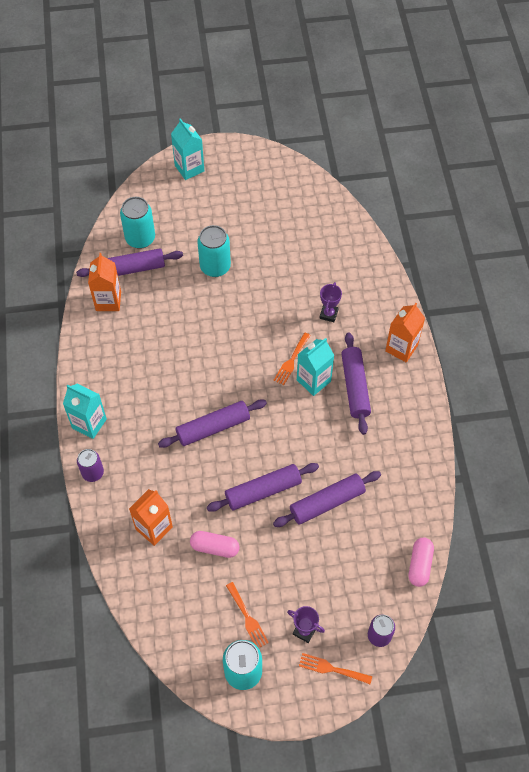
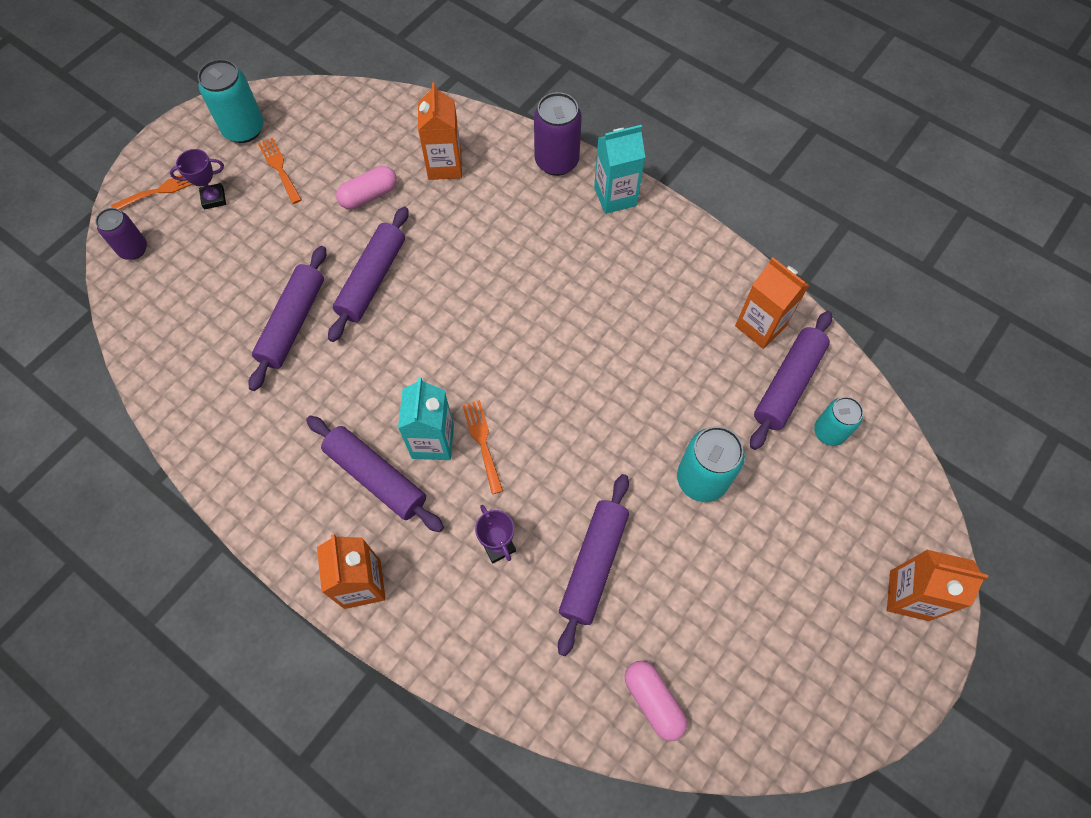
camera: 135 degrees right, 5 degrees up
(93, 473) = (556, 161): purple can -> purple can, size x1.53
(140, 238) = (829, 432): turquoise can -> turquoise can, size x0.65
(189, 168) = (909, 595): turquoise carton -> orange carton
(213, 427) = (489, 295): purple rolling pin -> purple rolling pin (593, 565)
(247, 618) = (279, 168): orange fork -> orange fork turned 45 degrees clockwise
(419, 565) = (138, 343): pink capsule -> pink capsule (653, 701)

